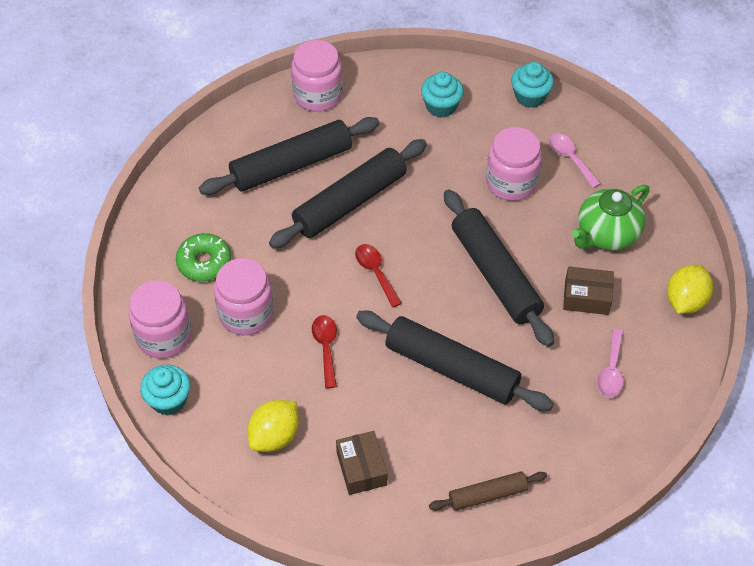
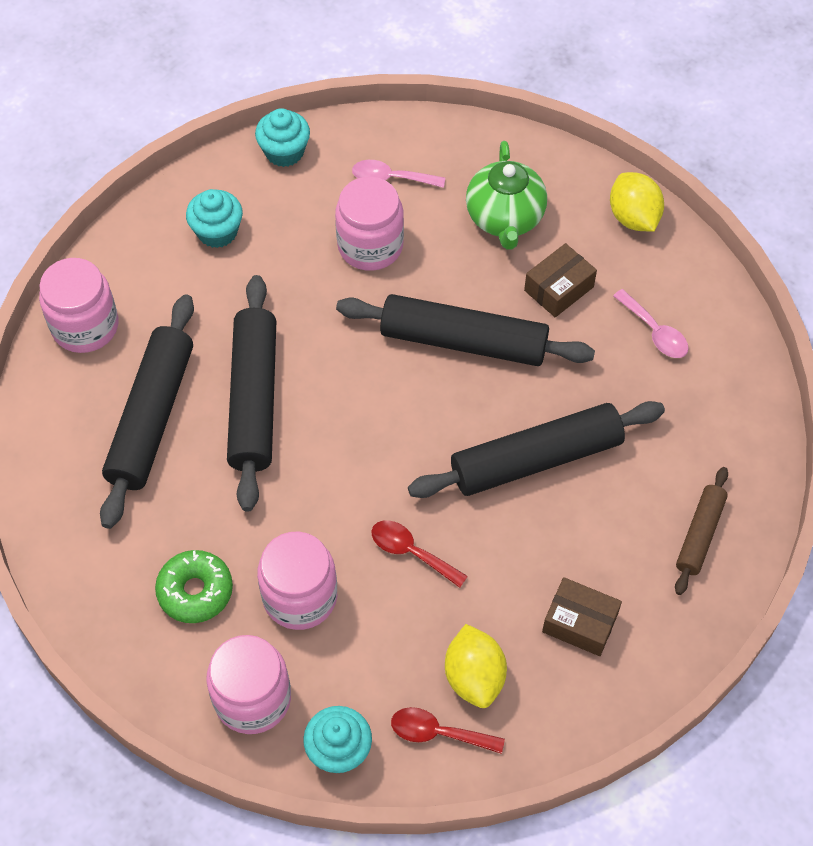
camera: 50 degrees left, 5 degrees up
(375, 272) = (363, 441): red spoon -> red spoon (438, 733)

